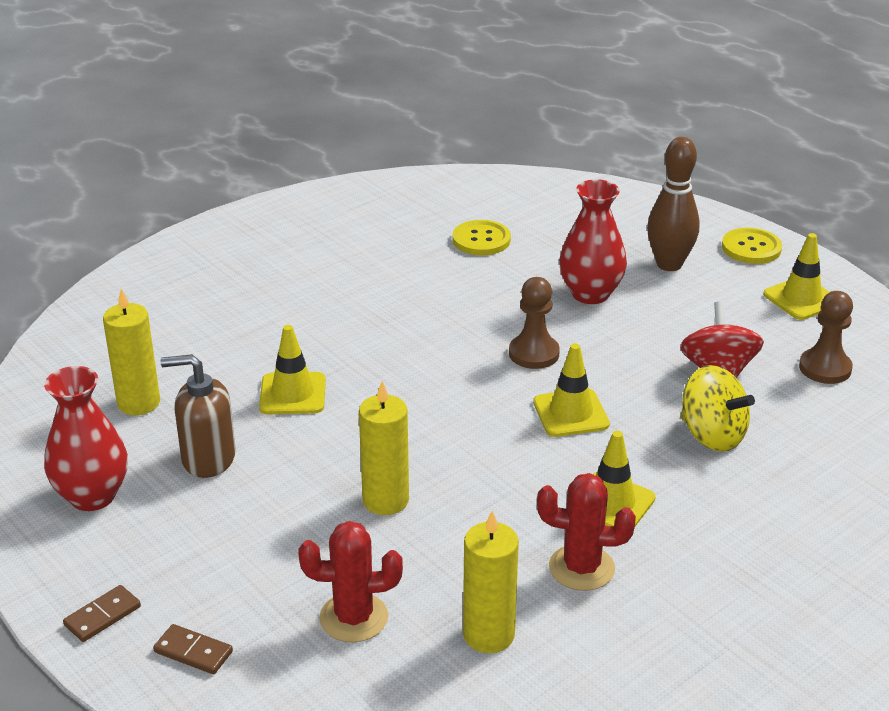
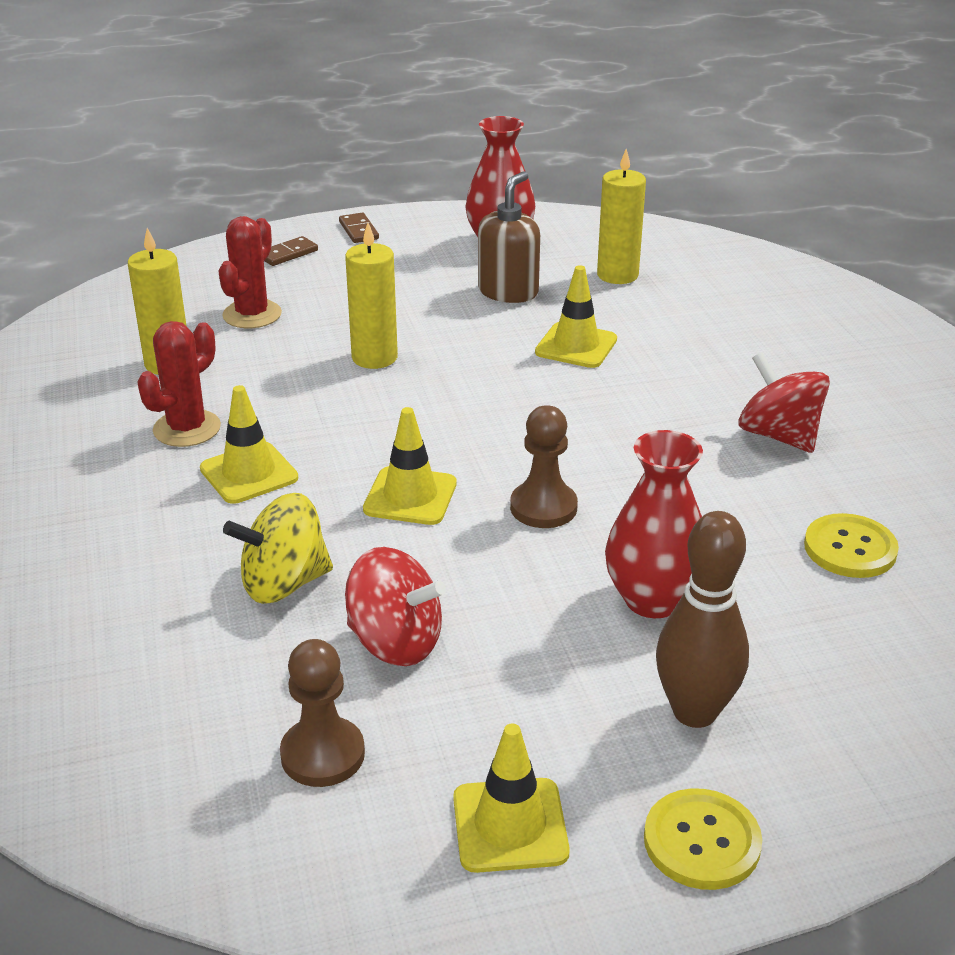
camera: 115 degrees right, 0 degrees up
(369, 280) = (779, 436): none -> red spinning top

